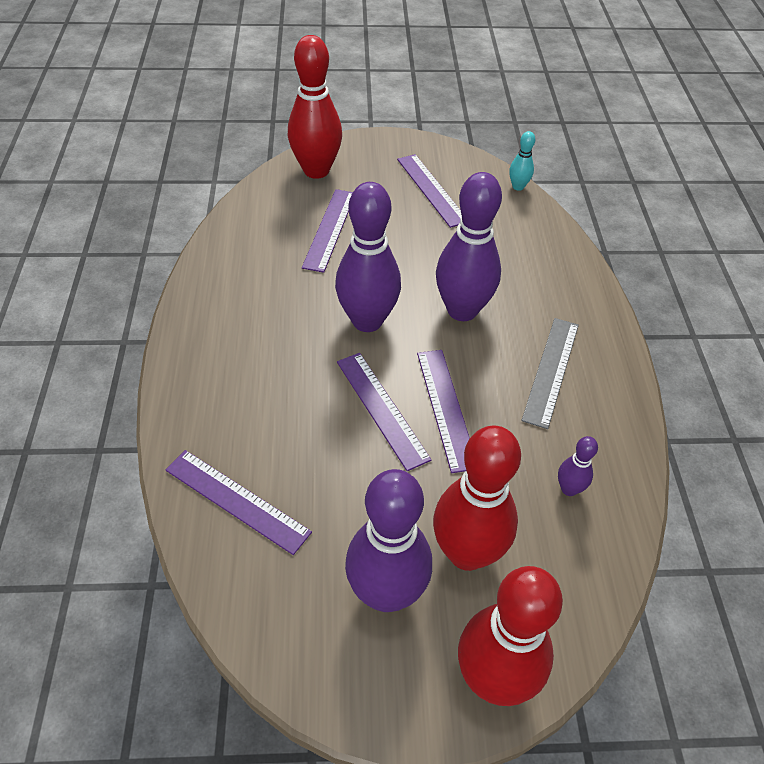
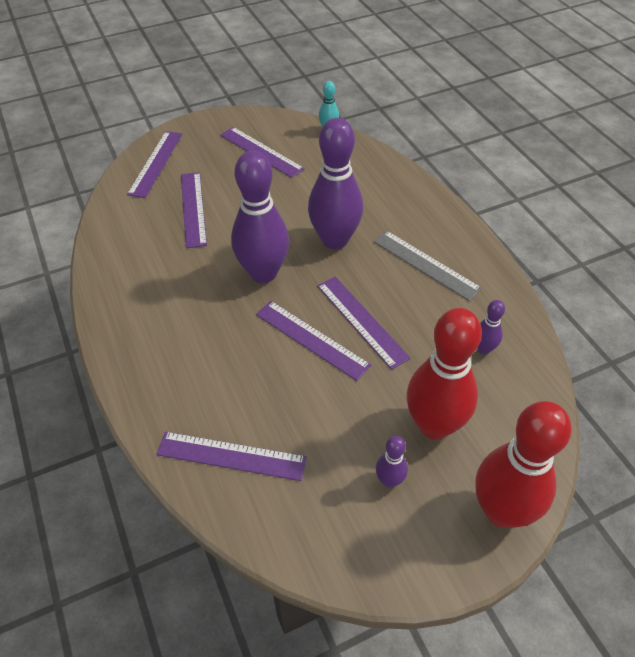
camera: 20 degrees left, 0 degrees up
(316, 170) = (156, 163): red bowling pin -> purple ruler
(386, 593) = (389, 480): purple bowling pin -> purple bowling pin, size x0.45
(551, 371) = (425, 264): grey ruler -> grey ruler turned 45 degrees counterclockwise

